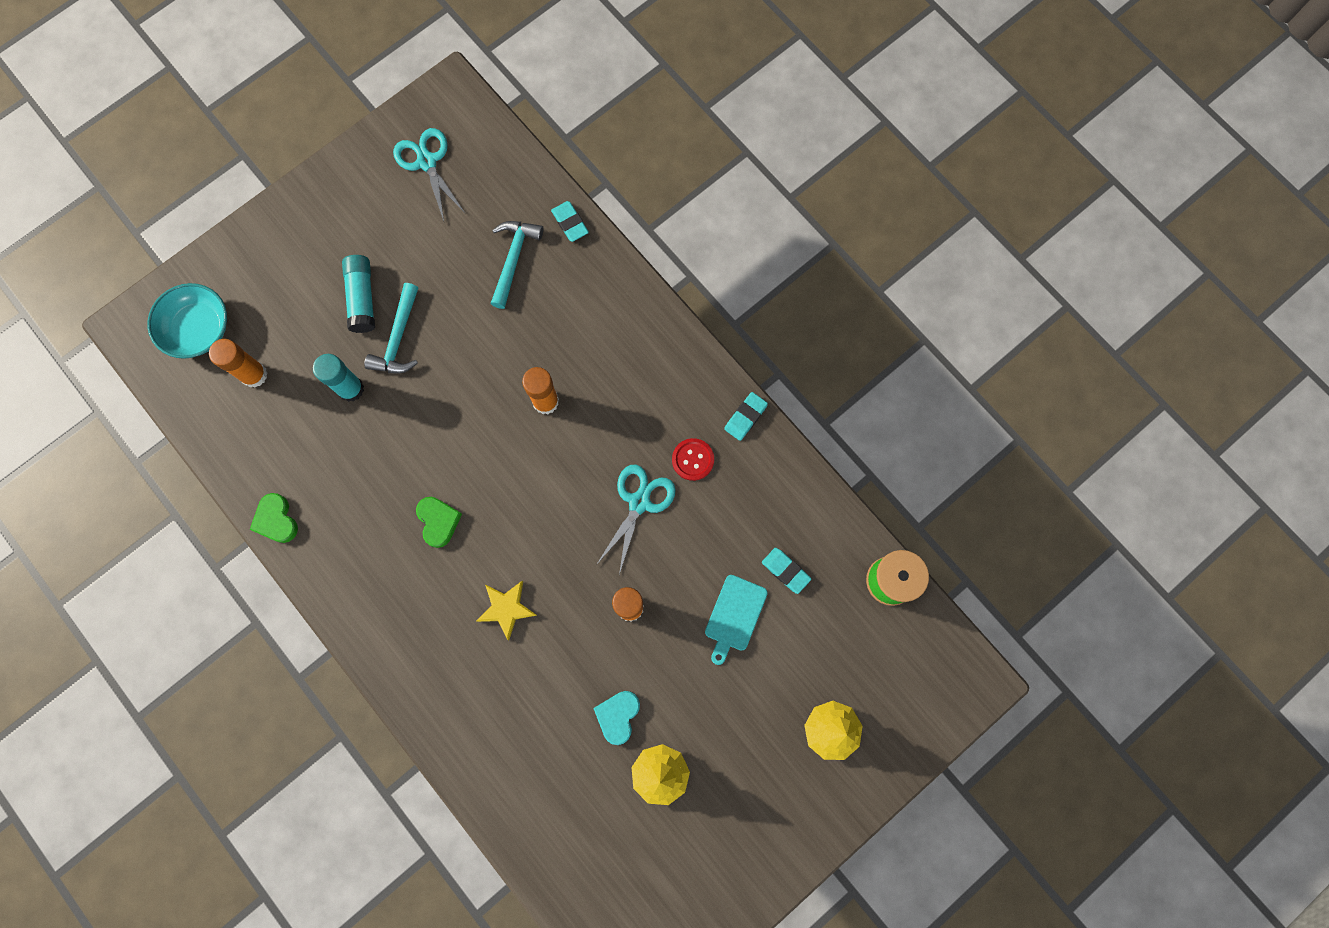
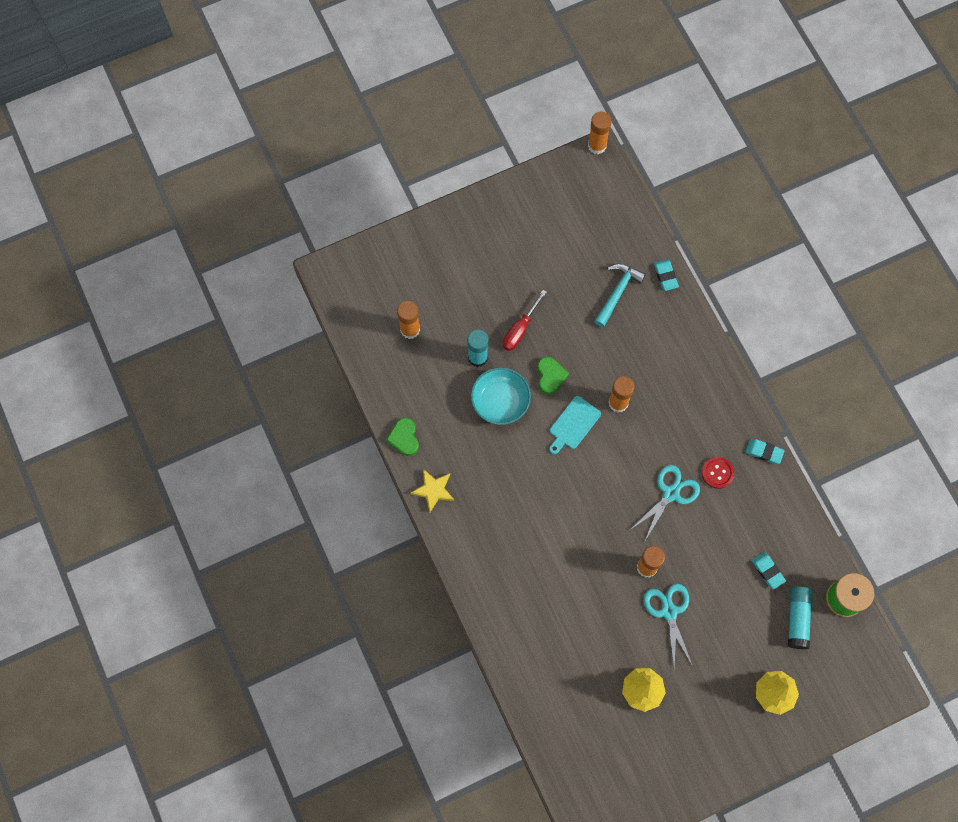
camera: 15 degrees right, 5 degrees down
(198, 329) = (376, 286): turquoise bowl -> turquoise bowl (500, 401)
(362, 298) = (500, 293): turquoise glue stick -> turquoise glue stick (797, 619)
(398, 338) = (520, 329): turquoise hammer -> red screwdriver
(427, 162) = (569, 204): turquoise scissors -> turquoise scissors (669, 612)
(438, 521) = (521, 469): green heart -> green heart (550, 376)
(446, 78) = (597, 145): none -> orange glue stick
(506, 608) = (557, 544): yellow star -> yellow star (433, 490)
(618, 716) = (620, 642): turquoise heart -> none
(734, 616) = (722, 593): turquoise cutting board -> turquoise cutting board (573, 424)
(745, 417) = (764, 452): turquoise eraser -> turquoise eraser turned 60 degrees clockwise

